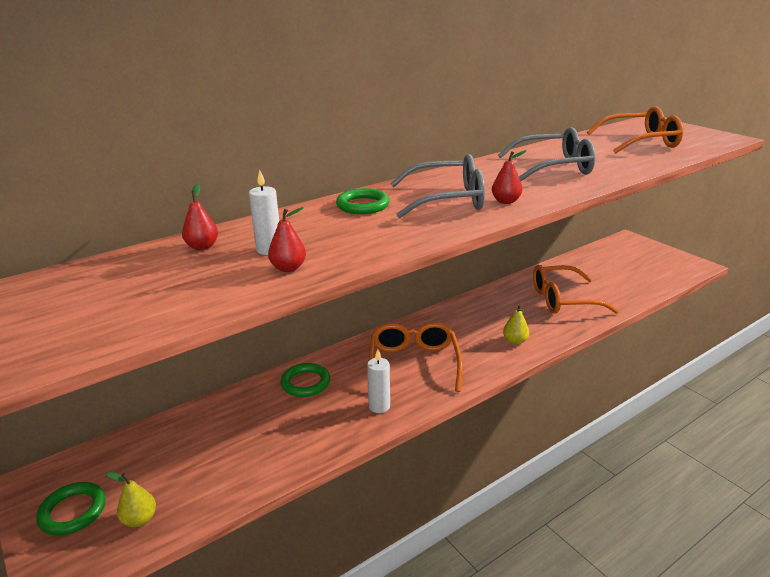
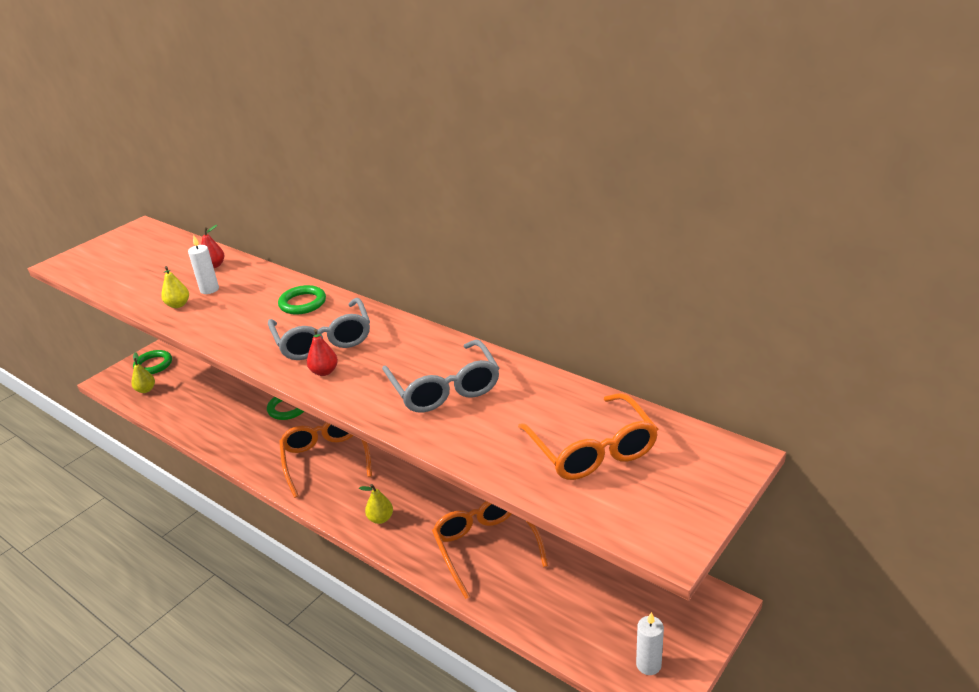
camera: 75 degrees right, 5 degrees up
(288, 268) = (178, 305): red pear -> yellow pear
(379, 406) = (262, 454): white candle -> white candle (648, 665)
(414, 364) = (326, 459): orange glasses -> orange glasses turned 90 degrees counterclockwise

